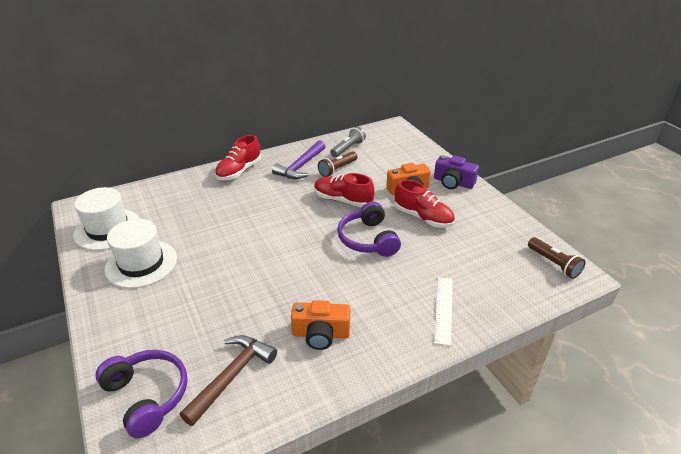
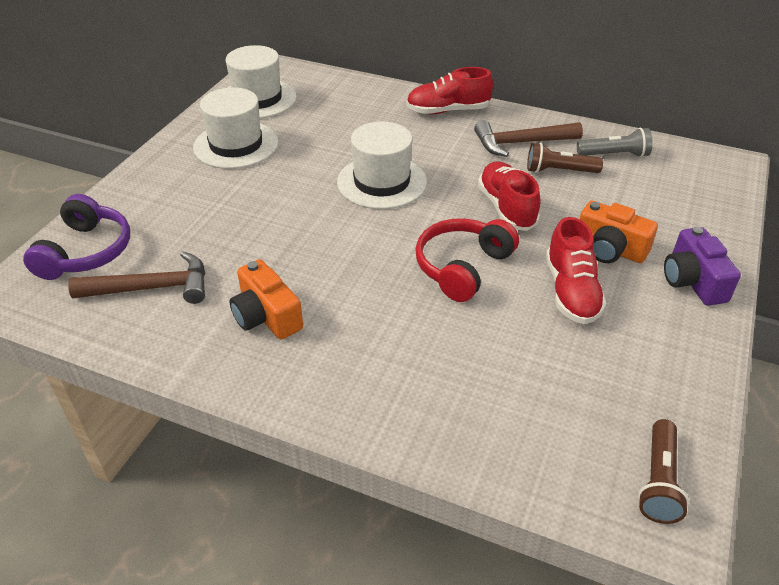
camera: 50 degrees right, 5 degrees up
(265, 227) = (382, 182): none -> white hat
(300, 166) = (521, 143): purple hammer -> brown hammer
(368, 239) = (462, 267): purple headphones -> red headphones
(444, 309) = (417, 400): white ruler -> none

